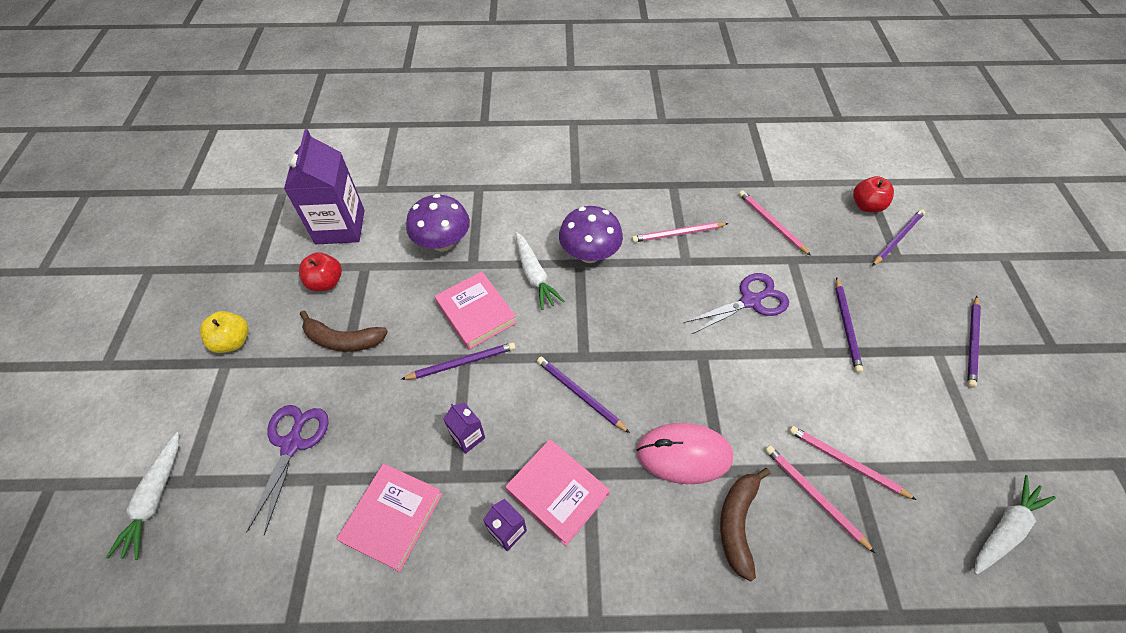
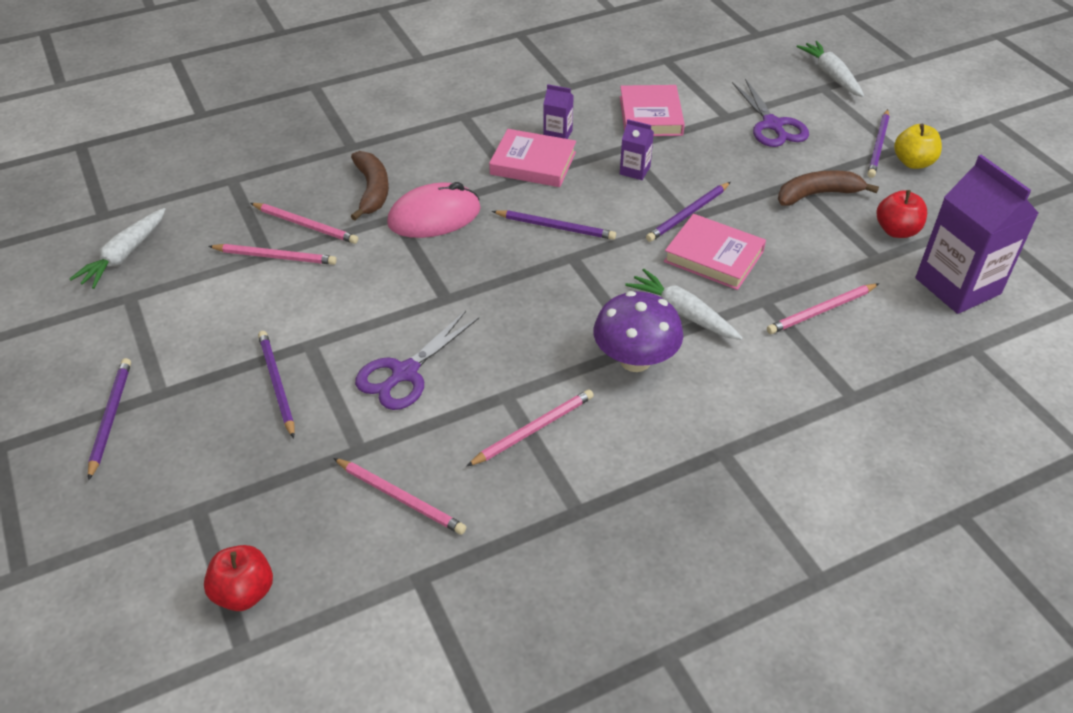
camera: 155 degrees right, 10 degrees down
(443, 243) = (822, 311): purple mushroom -> pink pencil
(897, 238) = (195, 544): purple pencil -> purple pencil (878, 145)

